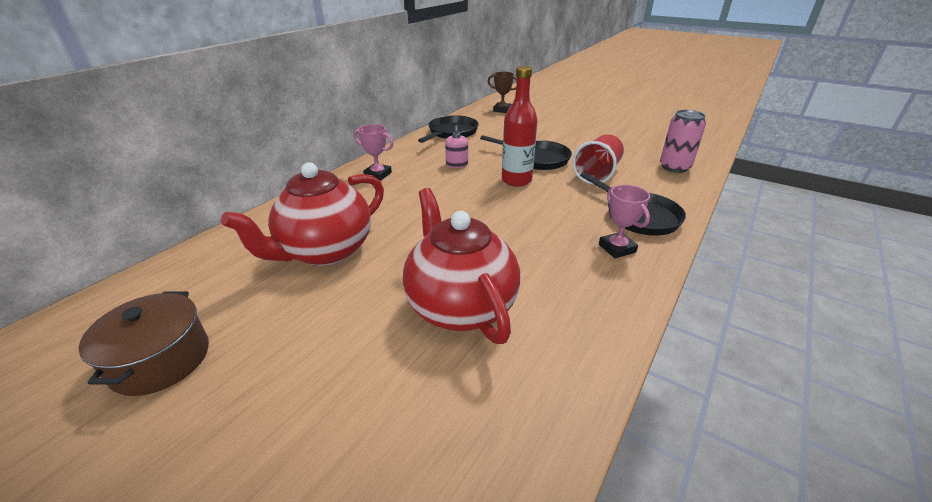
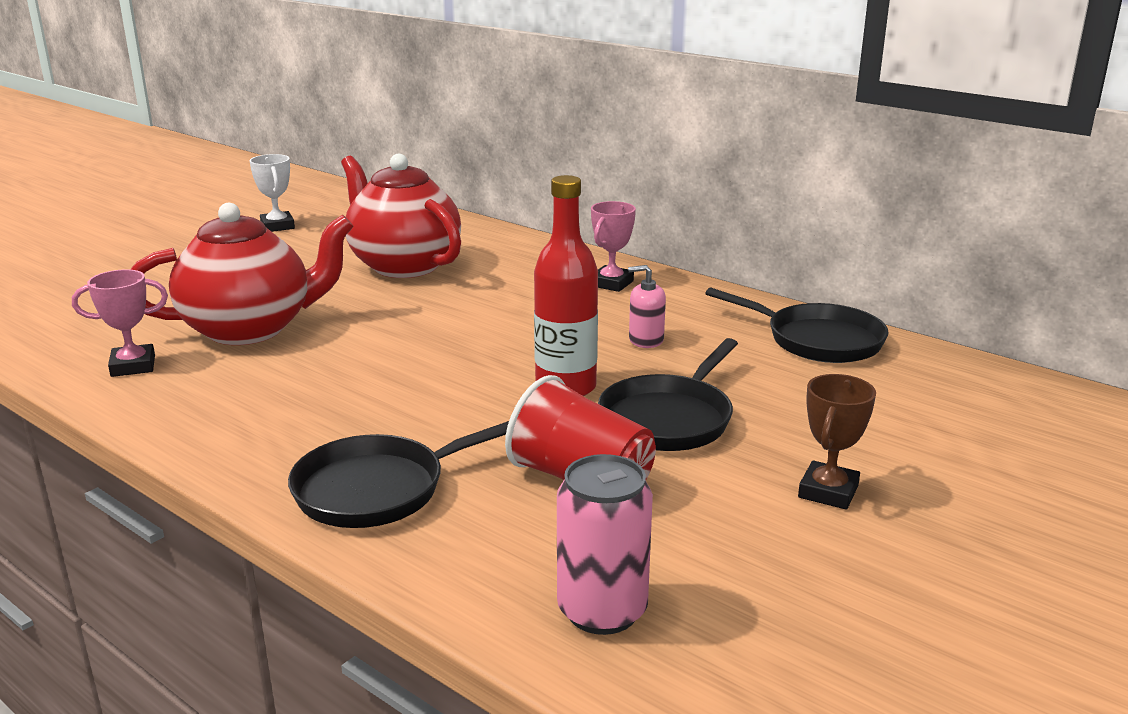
camera: 95 degrees right, 10 degrees down
(161, 360) = (277, 226): brown pot -> white trophy
(502, 110) = (1017, 407): brown trophy -> brown trophy (828, 491)
(617, 248) = (292, 445): pink trophy -> pink trophy (133, 366)

